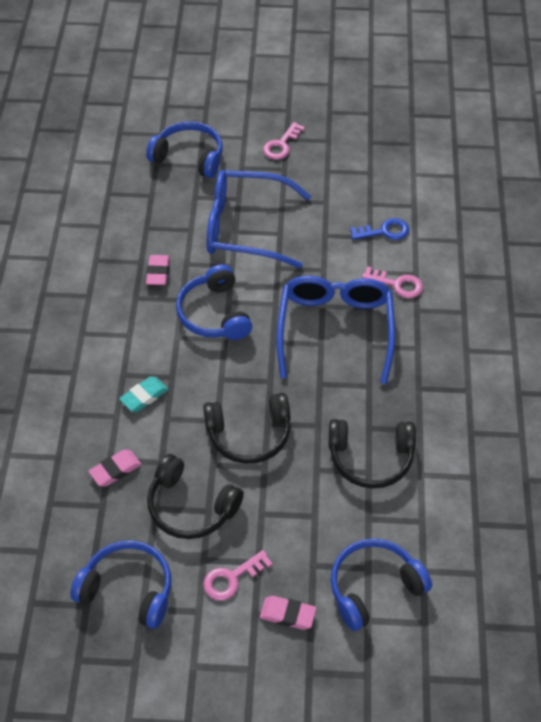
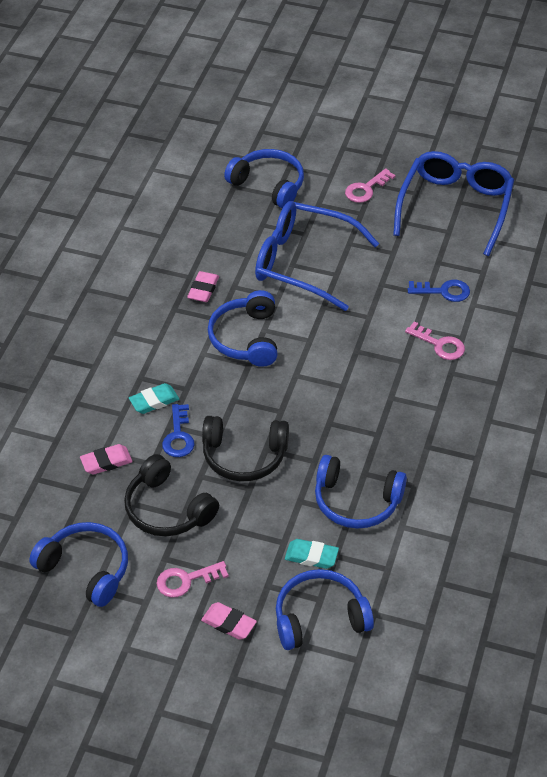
camera: 15 degrees right, 5 degrees down
(179, 428) = (178, 436): none -> blue key
(335, 329) = (361, 375): blue glasses -> blue glasses (455, 207)
(346, 525) = (311, 556): none -> turquoise eraser
(370, 458) = (356, 501): black headphones -> blue headphones

